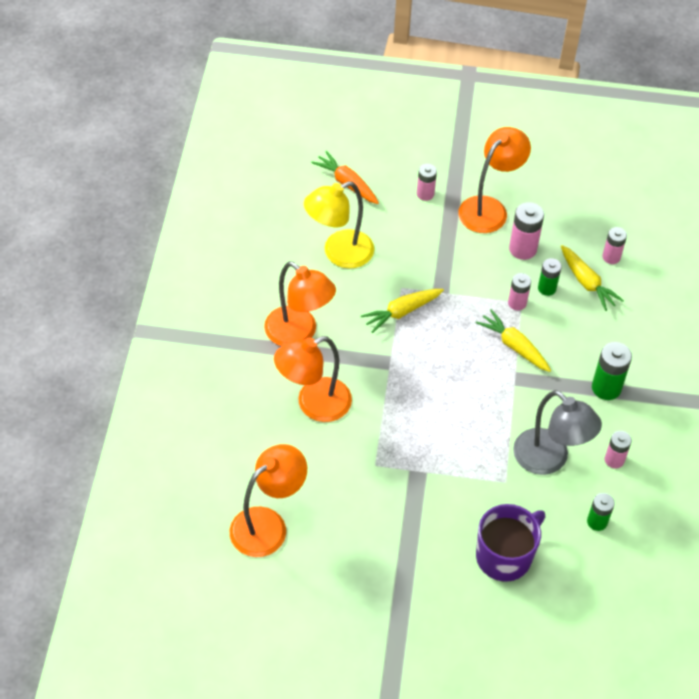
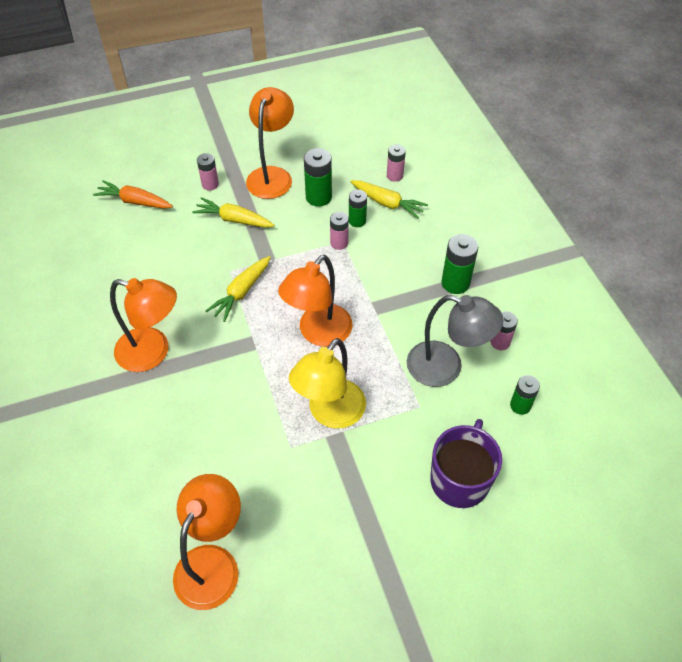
camera: 25 degrees left, 0 degrees up
(314, 404) = (200, 414): orange lamp -> orange lamp (318, 333)
(339, 253) = (157, 264): yellow lamp -> yellow lamp (330, 413)
(513, 346) = (357, 280): yellow carrot -> yellow carrot (233, 219)
(522, 249) = (318, 197): pink battery -> green battery

